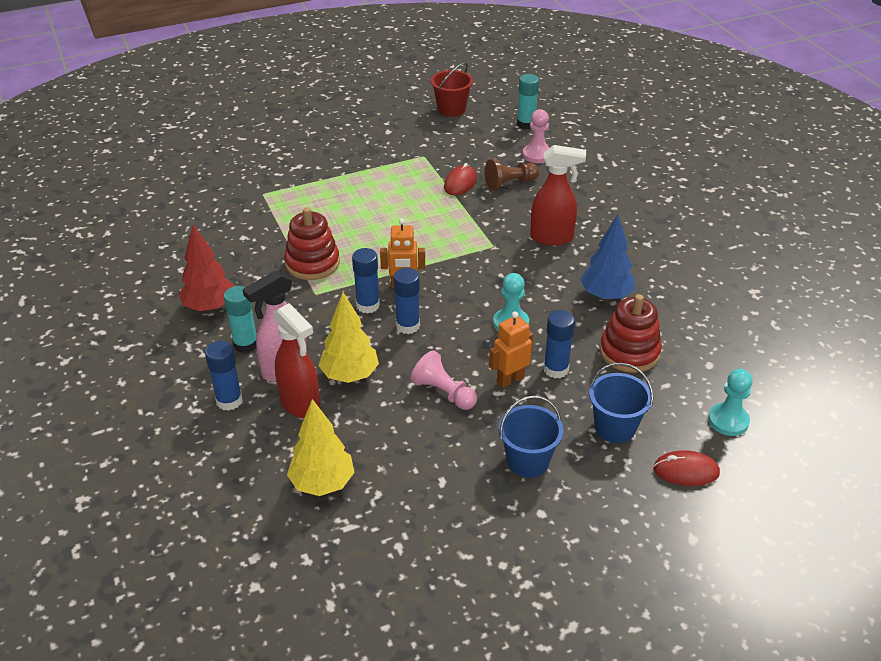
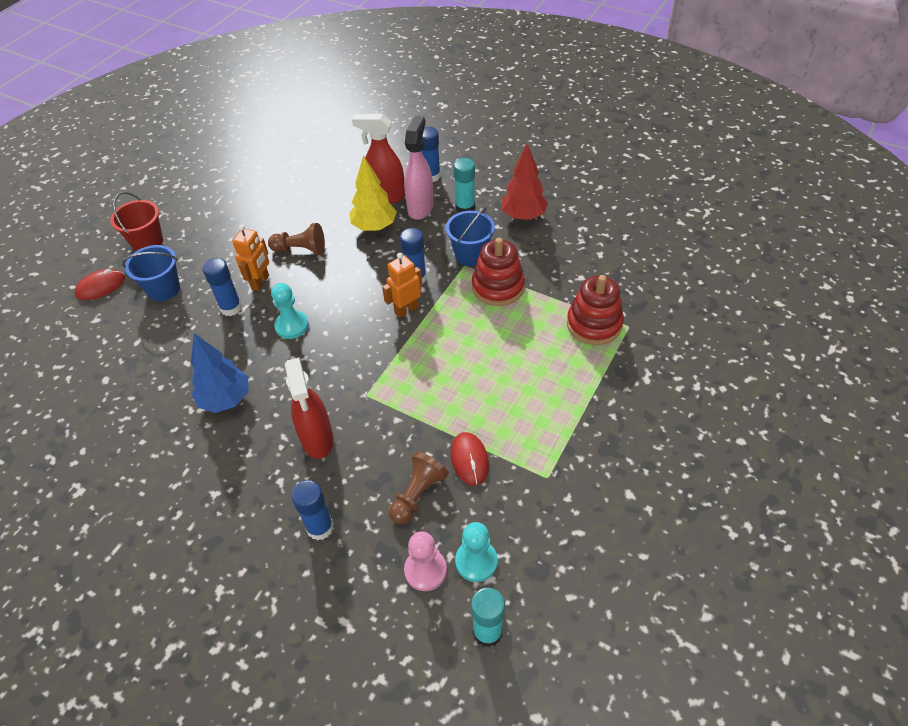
camera: 145 degrees right, 10 degrees up
(322, 483) = (328, 169): yellow tree -> none
(408, 326) = (369, 280): blue glue stick -> blue glue stick (320, 527)
(444, 392) = (300, 249): pink pawn -> brown pawn
(451, 109) = (607, 596): red bucket -> red bucket (147, 242)
(528, 461) = (213, 239): blue bucket -> blue bucket (470, 254)
(552, 238) = (317, 440): red spray bottle -> red spray bottle turned 75 degrees counterclockwise
(629, 352) = (178, 354): red stacking toy -> red stacking toy (594, 324)
(728, 421) = (77, 338): turquoise pawn -> turquoise pawn (476, 561)

